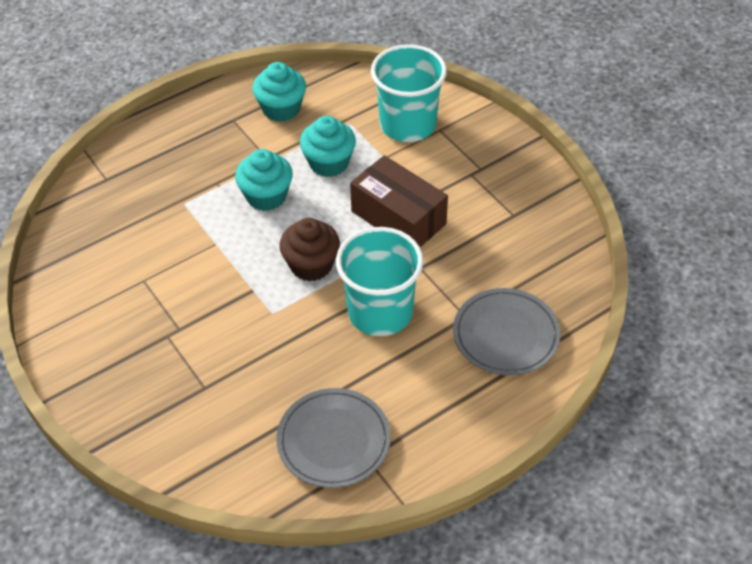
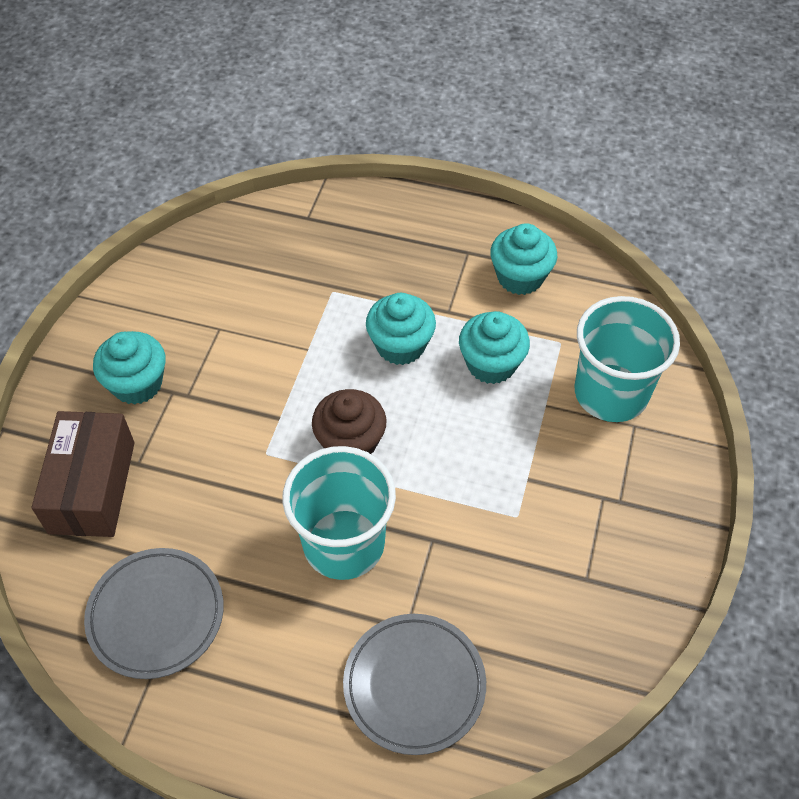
camera: 50 degrees right, 5 degrees up
(138, 352) = (137, 384): none -> turquoise cupcake
(398, 217) = (479, 473): brown box -> brown box (92, 487)

